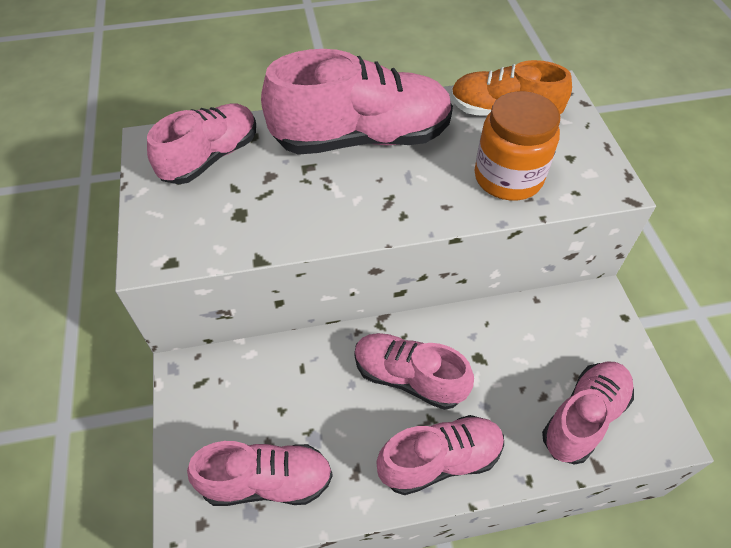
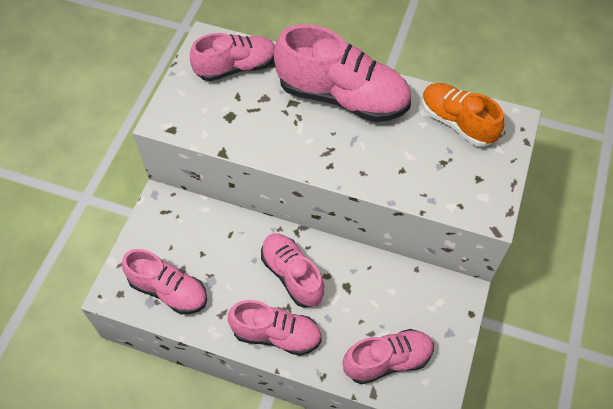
camera: 30 degrees right, 5 degrees up
(508, 177) = (421, 172): orange jar -> none

